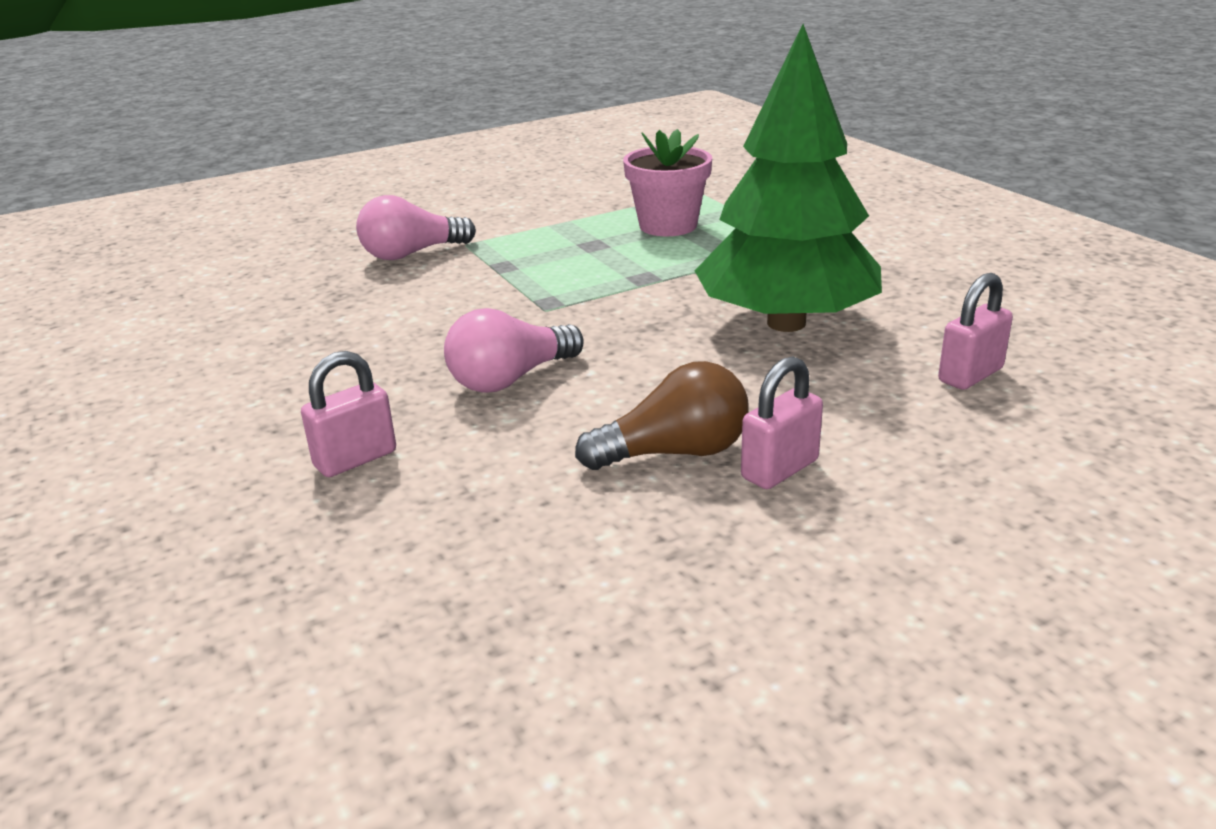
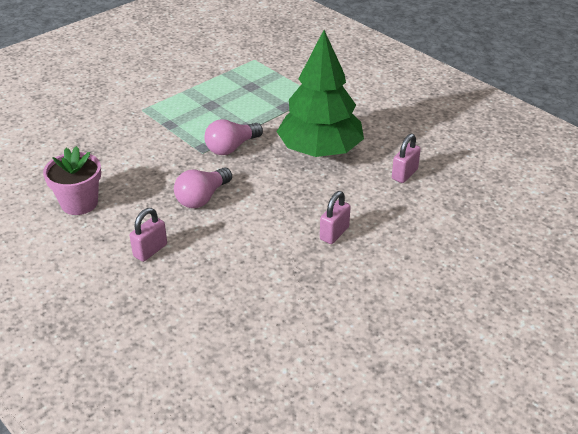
camera: 15 degrees left, 10 degrees up
(412, 254) = (116, 119): pink light bulb -> pink light bulb (231, 147)
(668, 226) = (245, 87): pink flower pot -> pink flower pot (79, 203)
(674, 453) = (289, 230): brown light bulb -> none

